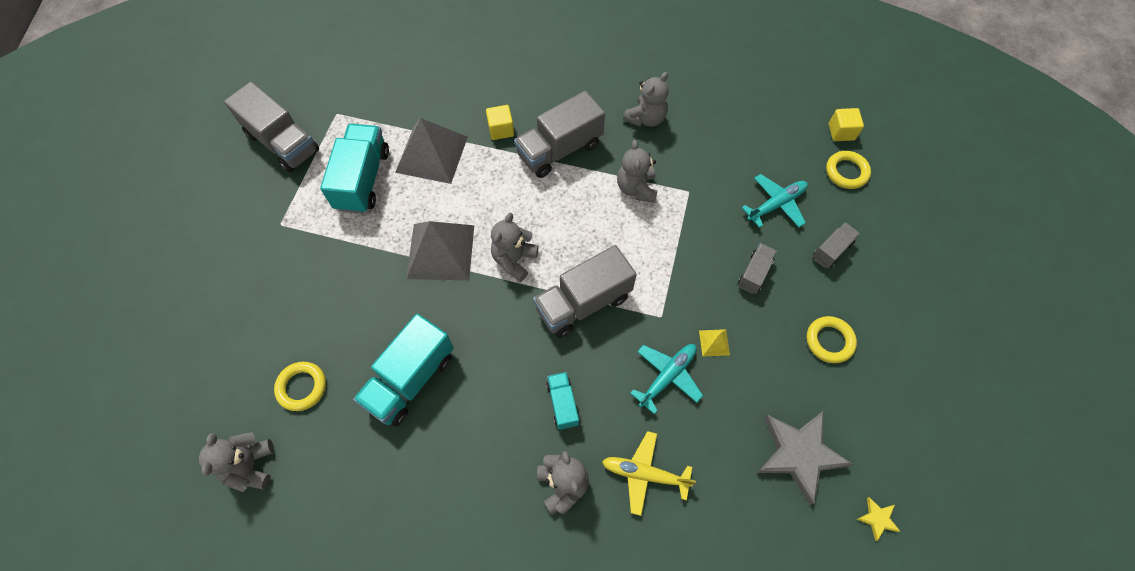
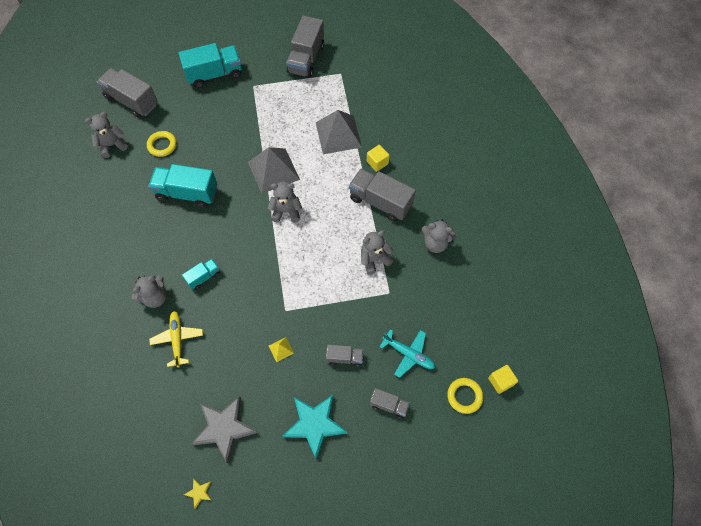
camera: 65 degrees right, 0 degrees up
(363, 179) = (302, 109): turquoise truck -> turquoise truck (214, 74)
(583, 303) = (274, 261): grey truck -> grey truck (132, 101)
(667, 377) = (245, 329): turquoise plane -> none
(829, 341) = (314, 424): yellow ring -> turquoise star

